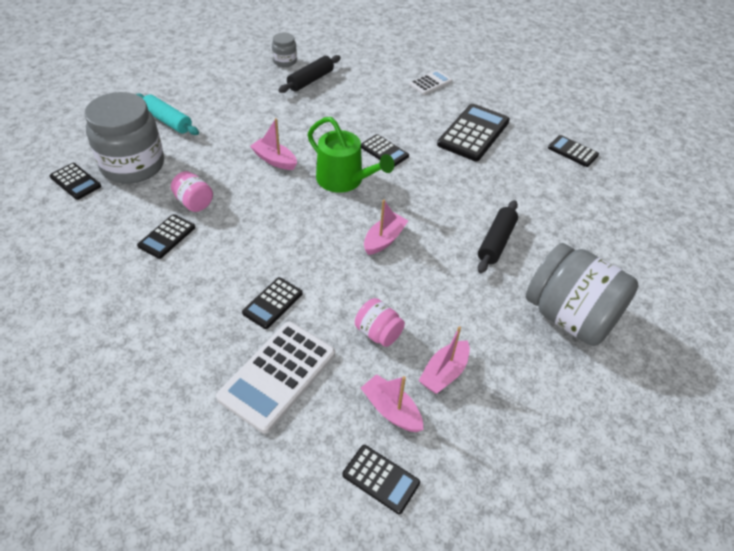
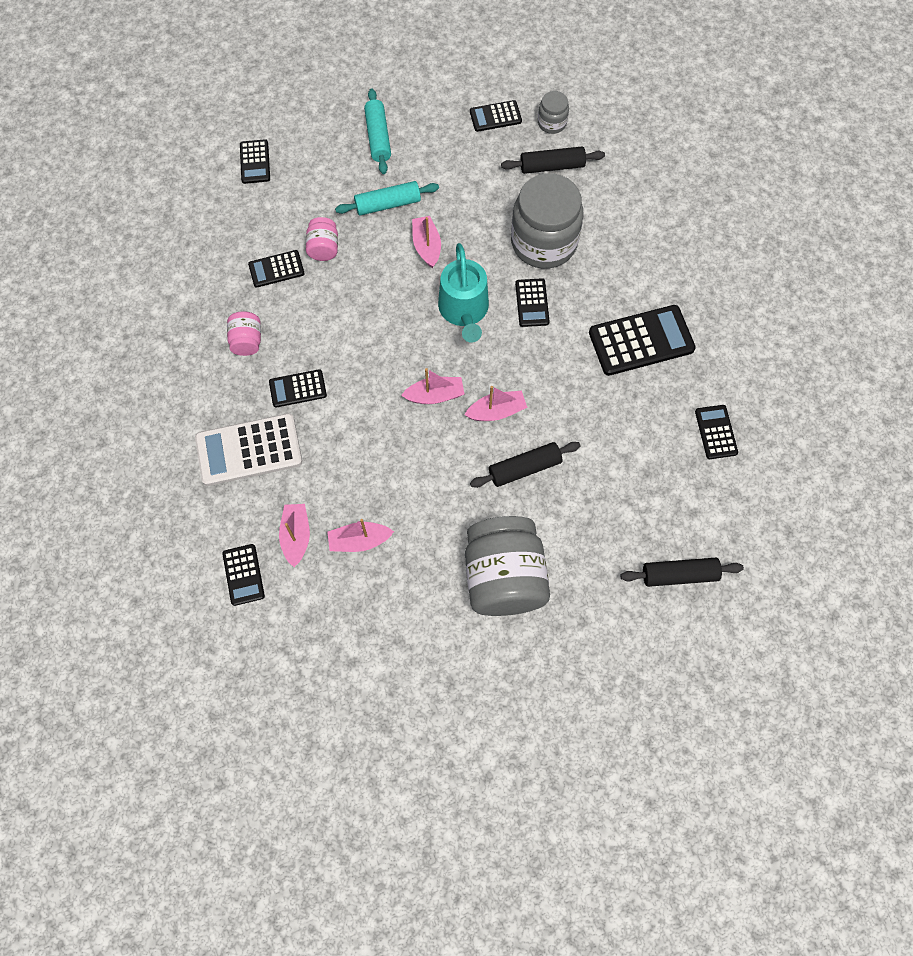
camera: 45 degrees right, 20 degrees up
(133, 165) = (310, 173): grey jar -> grey jar (544, 242)
(217, 152) = (388, 204): none -> turquoise rolling pin
(243, 74) = (495, 116): none -> black calculator
(344, 180) = (464, 310): green watering can -> turquoise watering can
(378, 333) = (346, 472): pink jar -> pink jar (247, 341)
(430, 83) = (670, 248): white calculator -> none
(437, 222) = (496, 411): none -> pink boat
(658, 235) = (679, 575): none -> black rolling pin

